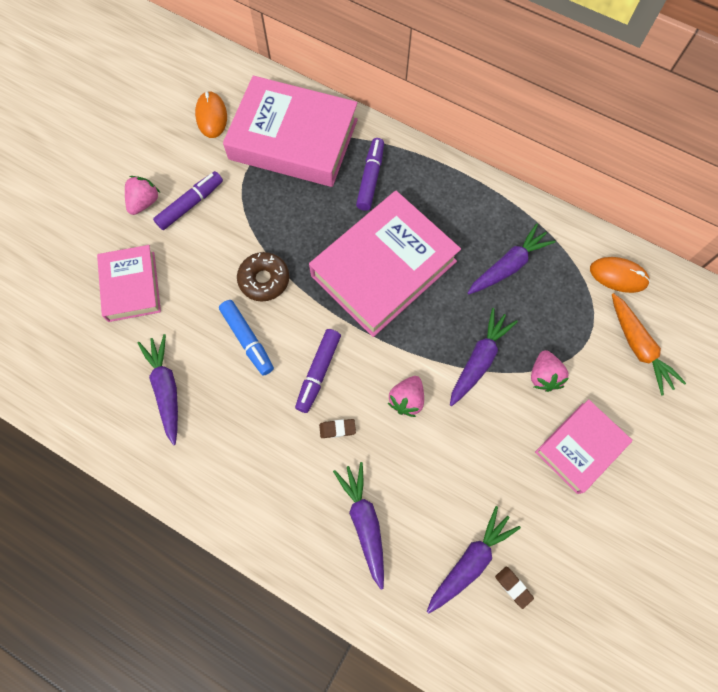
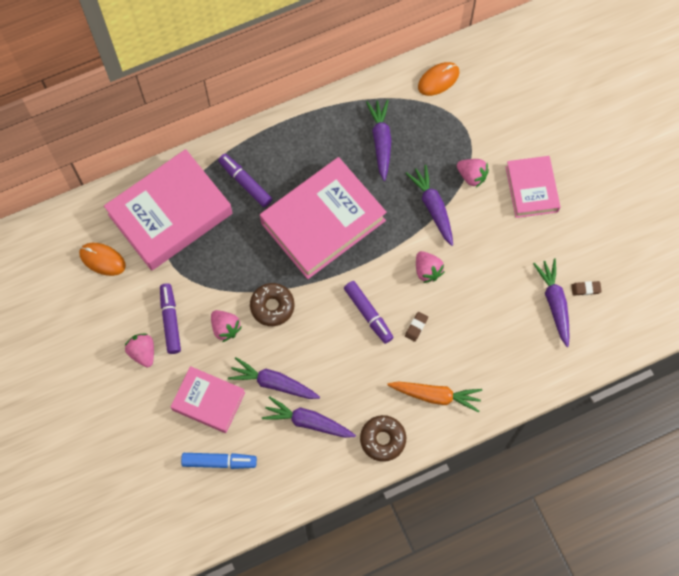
camera: 55 degrees left, 0 degrees up
(192, 475) = (382, 439): none -> brown donut
(214, 254) = (225, 328): none -> pink strawberry
(247, 340) = (310, 345): blue marker -> blue marker (219, 462)
(364, 523) = (489, 350): purple carrot -> purple carrot (274, 383)
(383, 268) = (323, 222): pink book -> pink book turned 60 degrees clockwise
(638, 346) = (493, 105): orange carrot -> orange carrot (435, 395)

